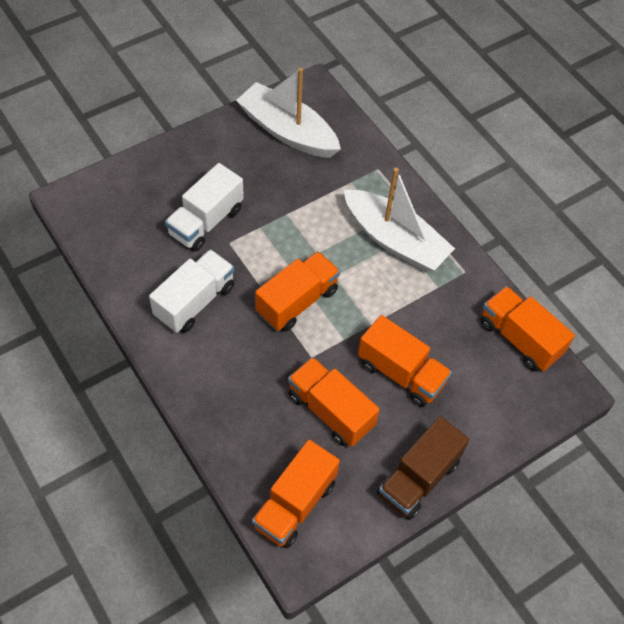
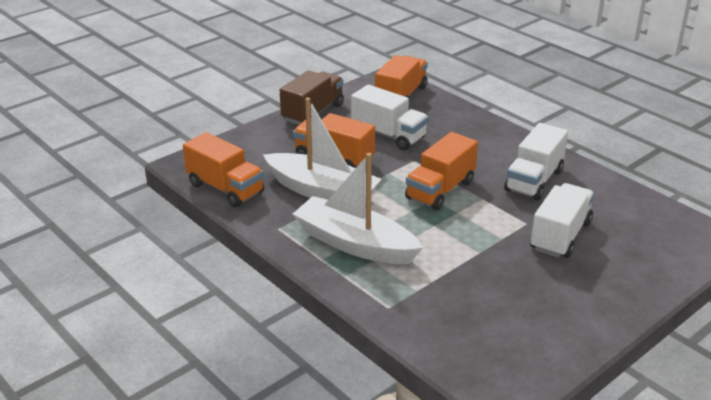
camera: 175 degrees right, 25 degrees down
(287, 131) = (515, 334): white boat -> white boat (322, 191)
(330, 411) = (388, 135): orange truck -> white truck

